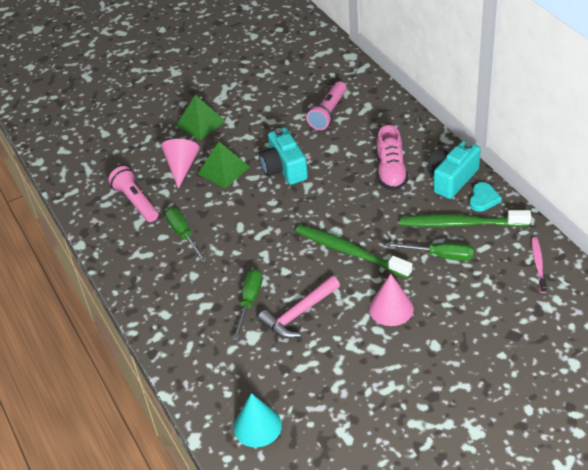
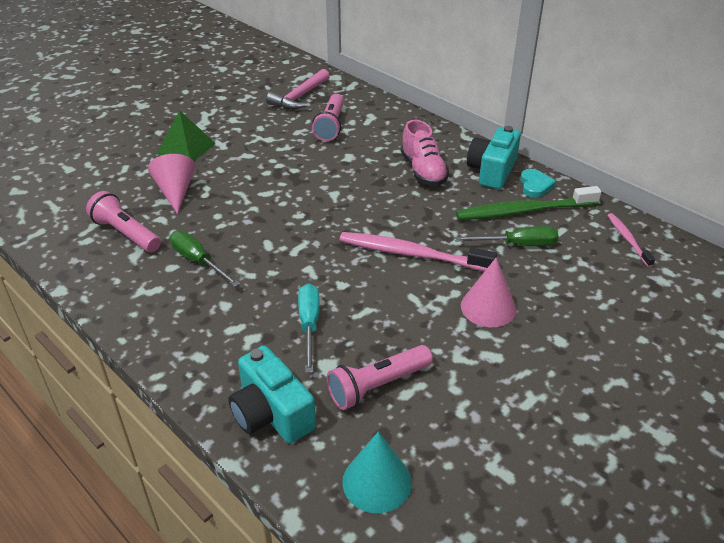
camera: 20 degrees left, 5 degrees down
(223, 170) = (228, 189): green pyramid -> none
(249, 302) = (309, 325): green screwdriver -> turquoise screwdriver
(282, 358) = (378, 386): none -> pink flashlight
(284, 168) = (300, 181): turquoise camera -> turquoise camera (271, 413)
(299, 314) = (378, 330): pink hammer -> pink hammer (299, 97)
(350, 252) = (412, 254): green toothbrush -> pink toothbrush

